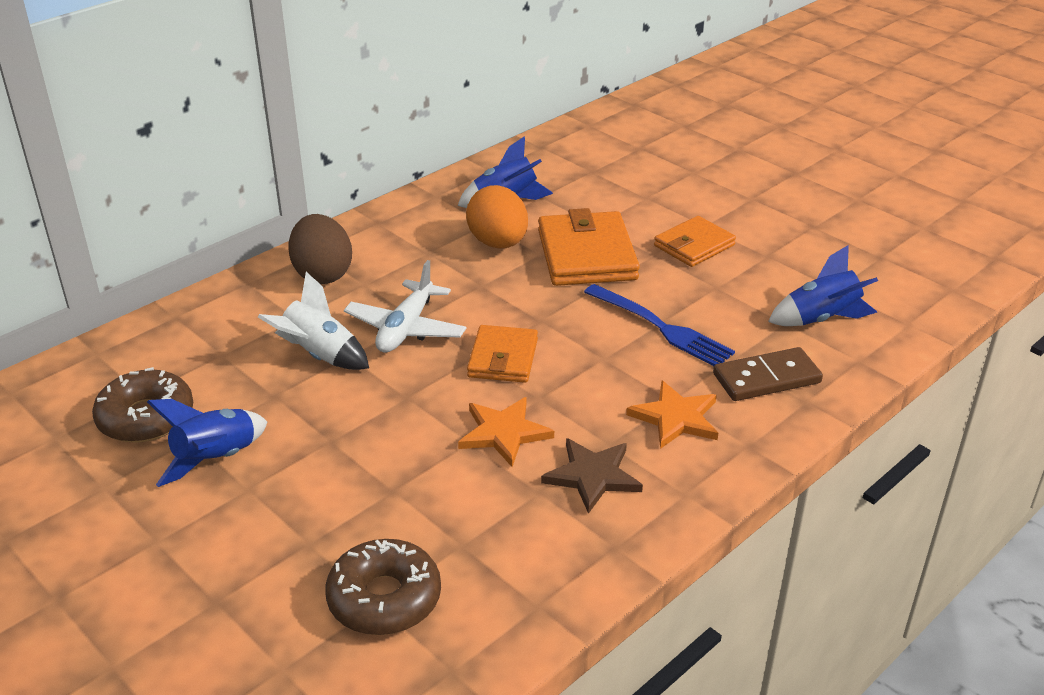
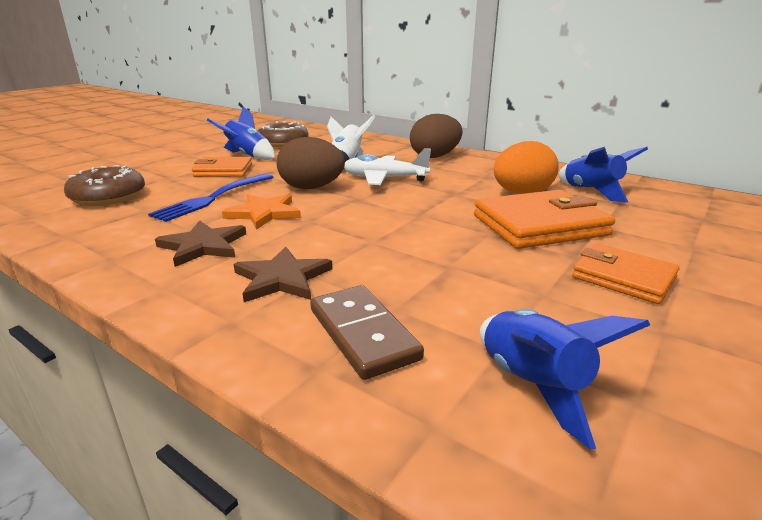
camera: 80 degrees right, 10 degrees down
(420, 392) = (311, 188): none -> brown egg
(503, 358) = (359, 206): orange wallet -> orange wallet (223, 171)
(661, 327) = (437, 265): blue fork -> blue fork (213, 198)
(676, 418) = (282, 278): orange star -> brown star

